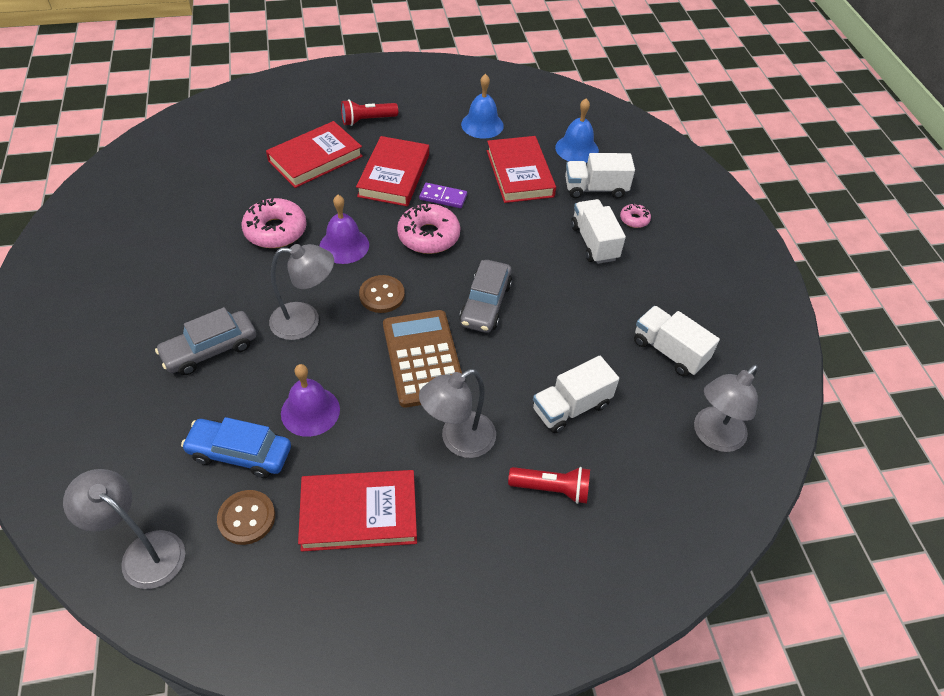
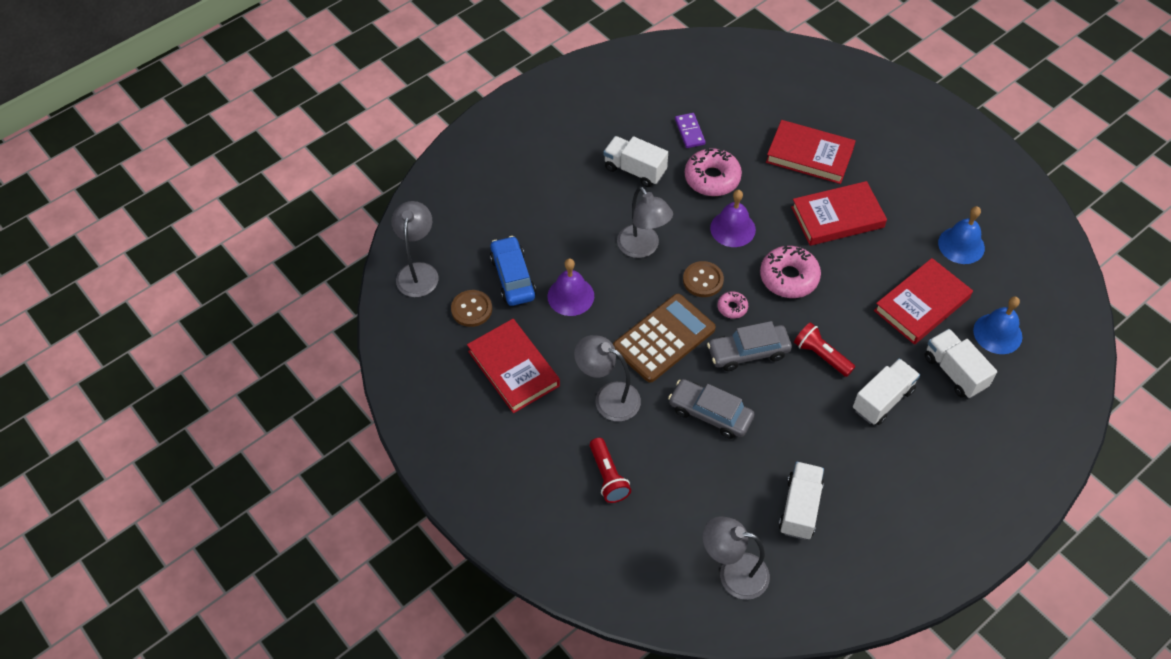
camera: 65 degrees right, 5 degrees up
(210, 350) = (578, 210): grey car -> grey car (710, 413)
(367, 120) = (887, 162): red flashlight -> red flashlight (821, 355)
(443, 197) = (841, 264): purple domino -> purple domino (689, 132)
(571, 407) = (689, 458): white truck -> white truck (635, 170)
(634, 219) = (940, 420): pink donut -> pink donut (732, 307)

